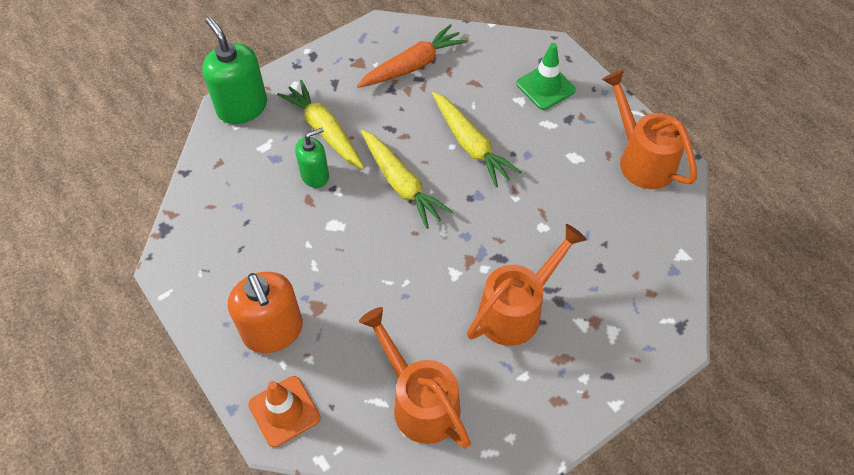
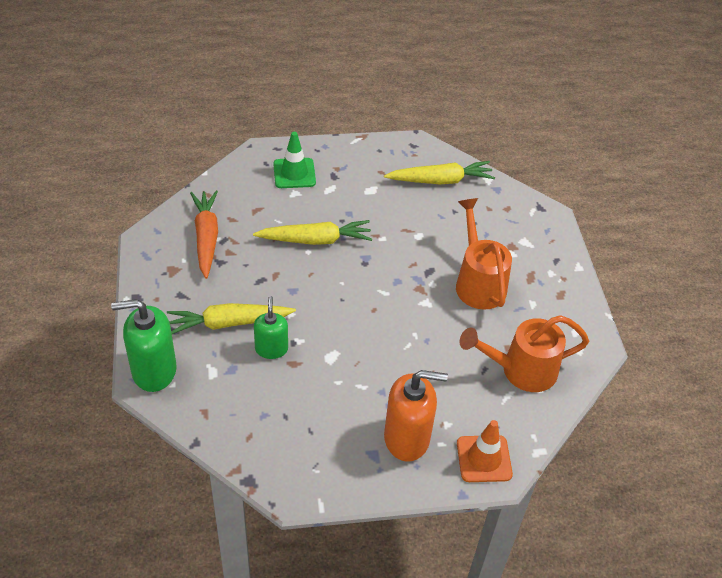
camera: 65 degrees left, 10 degrees down
(401, 184) = (322, 297): yellow carrot -> yellow carrot (440, 180)
(641, 158) = (397, 158): orange watering can -> none

